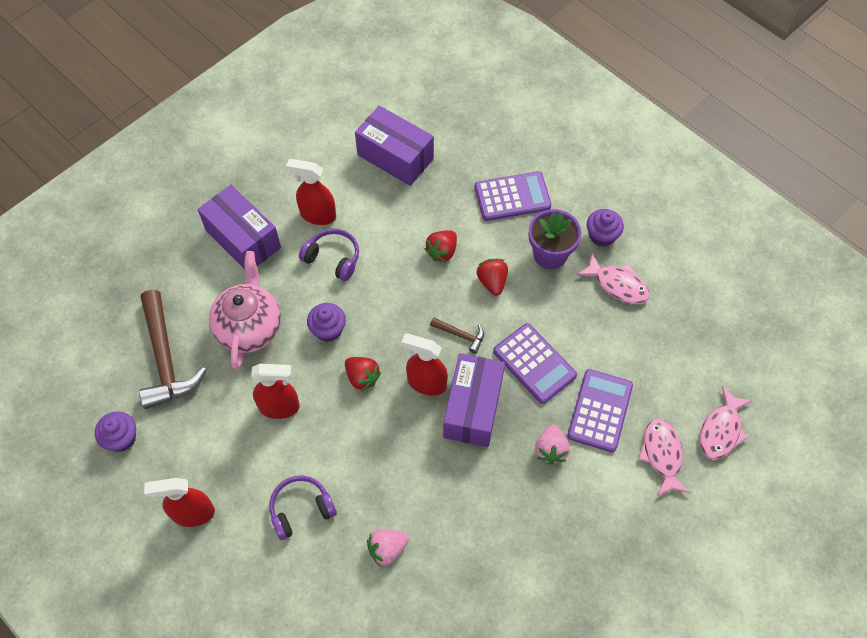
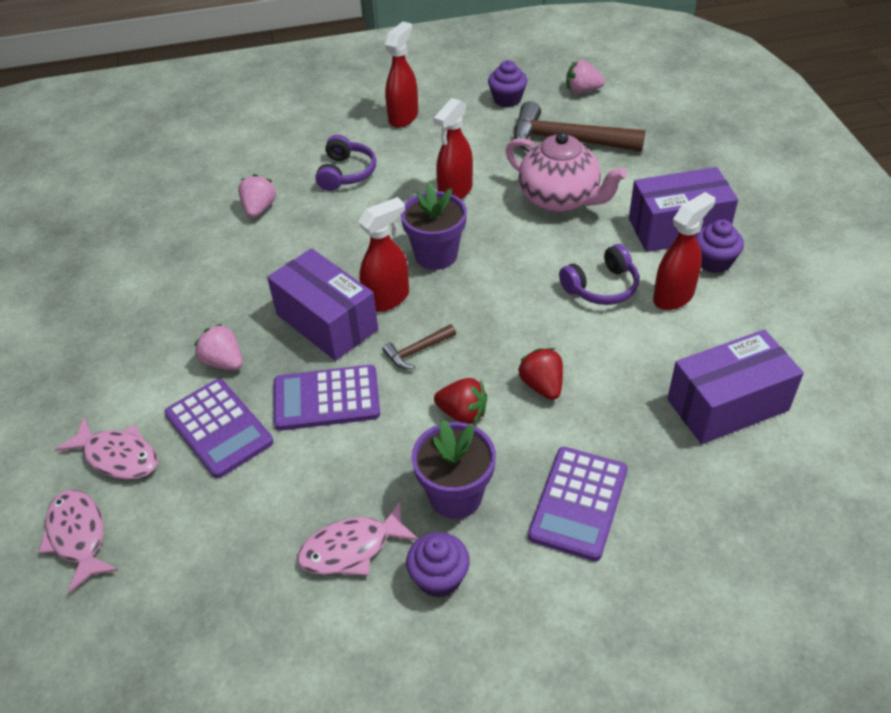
camera: 125 degrees right, 15 degrees down
(79, 382) = (582, 91): none -> pink strawberry
(328, 330) = (512, 251): purple cupcake -> purple cupcake (714, 262)
(362, 377) = (436, 255): red strawberry -> purple flower pot

